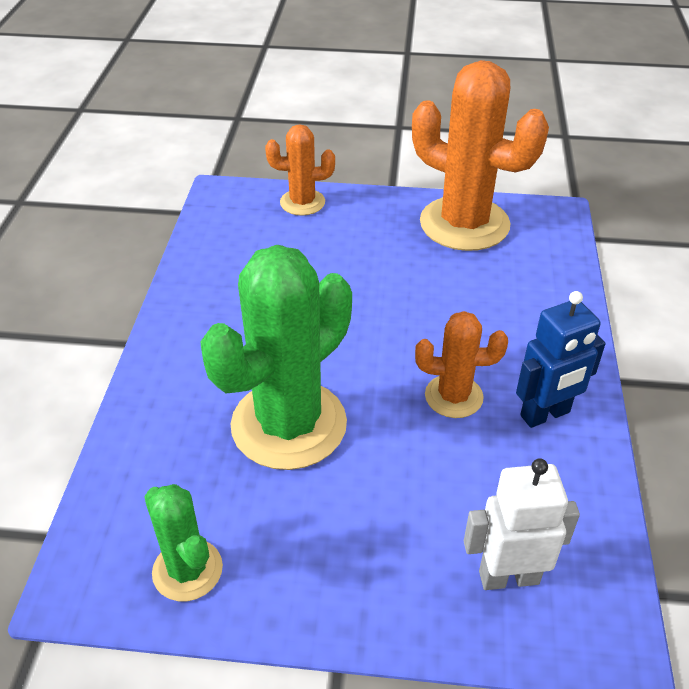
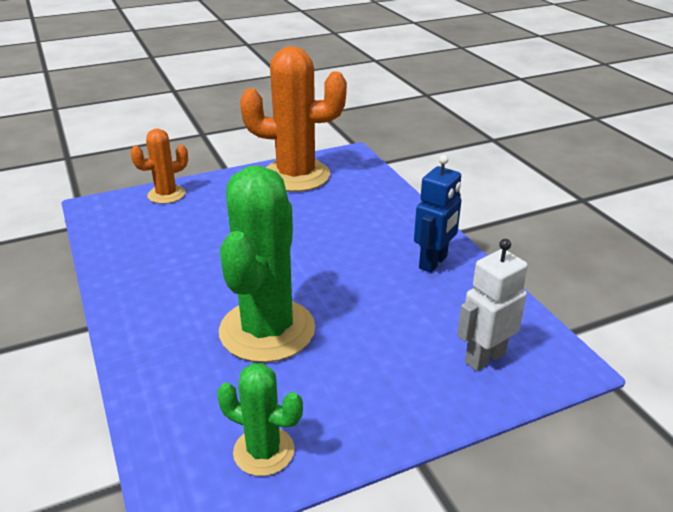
camera: 30 degrees left, 10 degrees down
(453, 396) = (368, 273): orange cactus -> none

